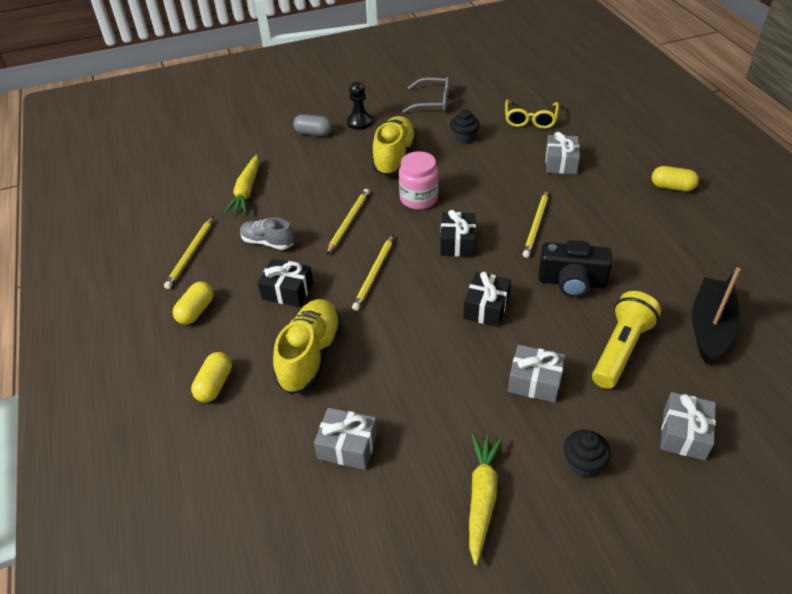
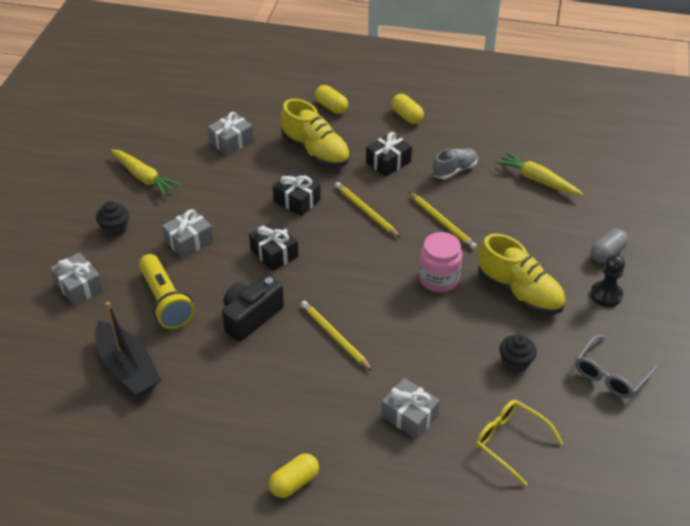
camera: 120 degrees right, 0 degrees up
(191, 254) = (473, 129): yellow pencil -> none
(457, 243) = (358, 274): black gift -> black gift (297, 200)

